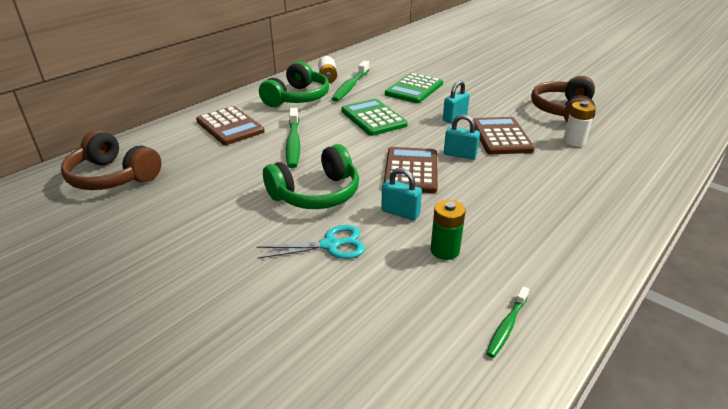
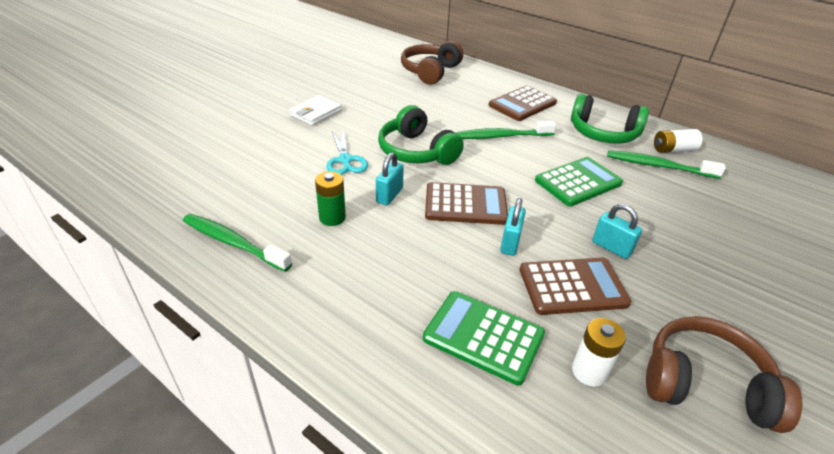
camera: 85 degrees right, 5 degrees up
(196, 278) = (316, 113): none -> white wallet
(414, 89) = (685, 216): green calculator -> green calculator (483, 336)
(507, 326) = (234, 243): green toothbrush -> green toothbrush, size x1.72

